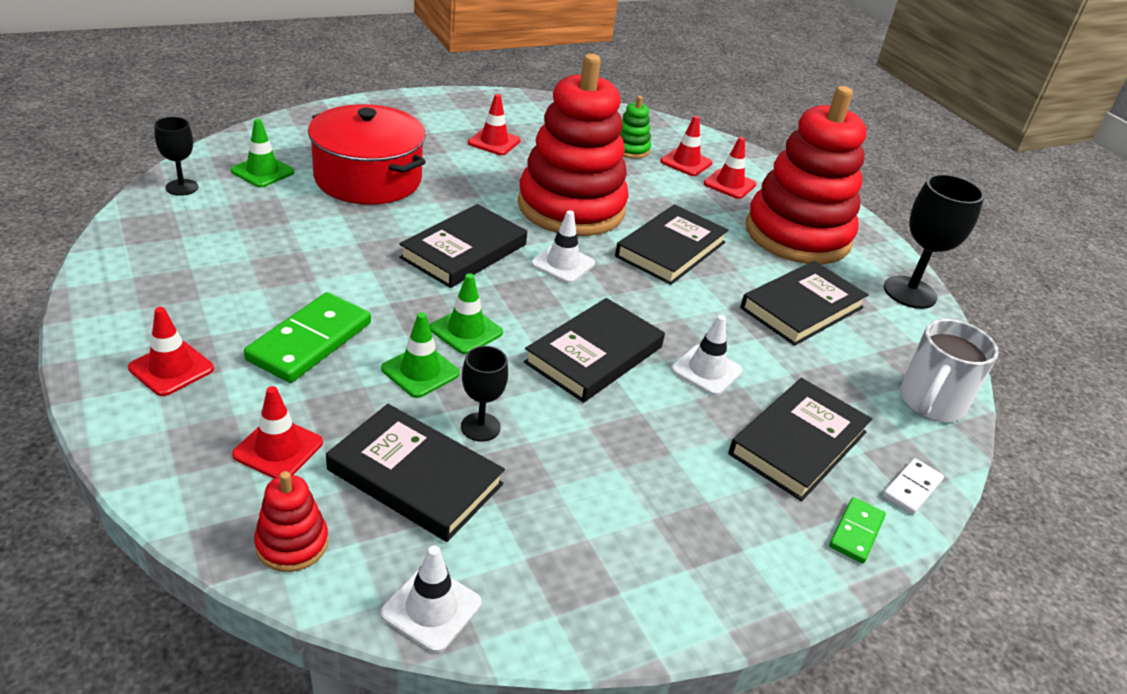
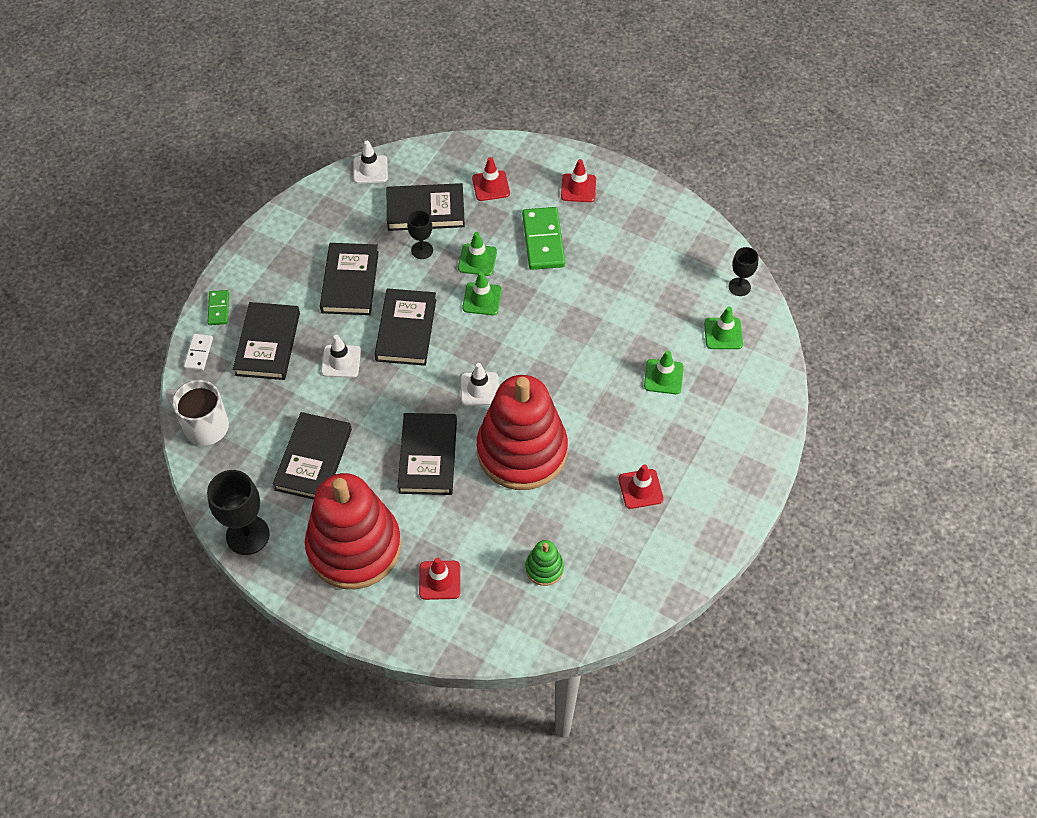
camera: 150 degrees right, 20 degrees up
(292, 543) = (442, 158): red stacking toy -> none
(368, 179) = (663, 377): red pot -> green traffic cone
(464, 251) = (541, 356): black book -> black book (350, 282)
(686, 162) = (491, 586): red traffic cone -> none
(930, 403) = (204, 426): white mug -> white mug turned 60 degrees counterclockwise

